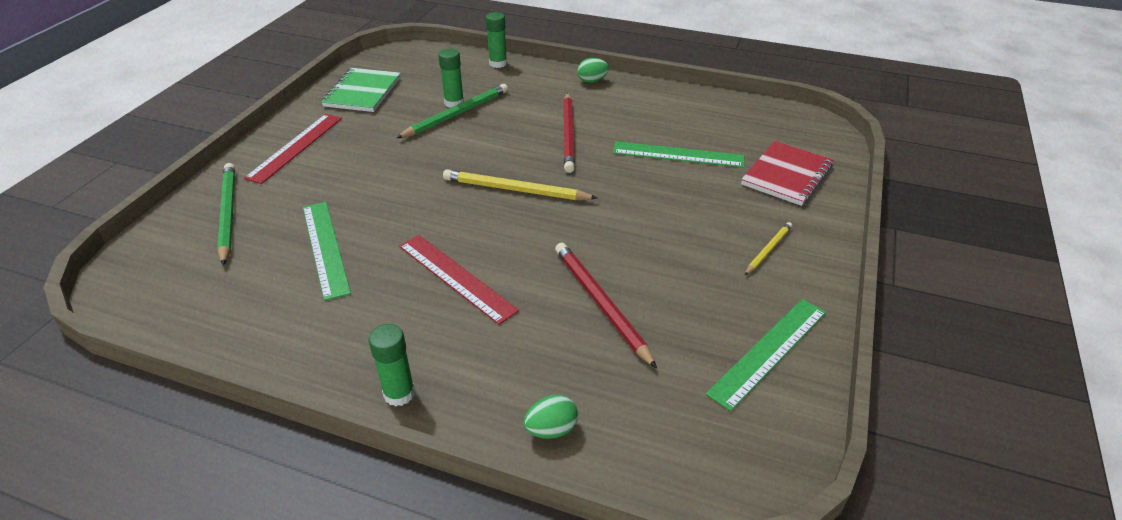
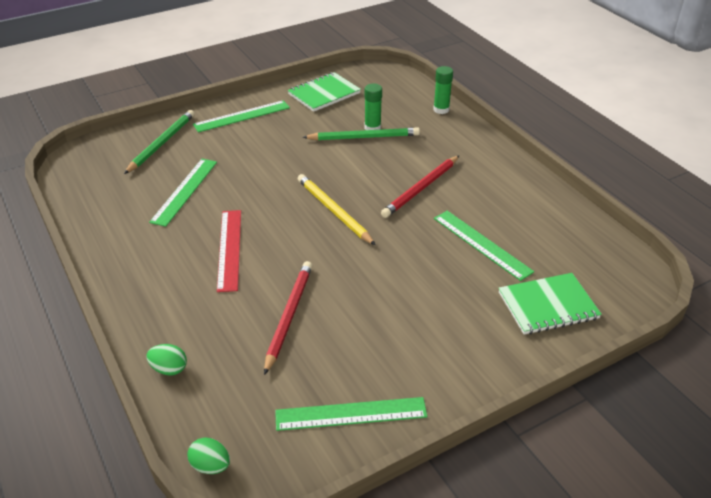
camera: 40 degrees right, 0 degrees up
(295, 147) = (242, 116): red ruler -> green ruler
(399, 393) = (123, 298): green glue stick -> none
(592, 81) = (494, 154): green egg -> green egg (210, 466)
(768, 250) = (449, 350): yellow pencil -> none
(786, 175) = (548, 305): red notebook -> green notebook

